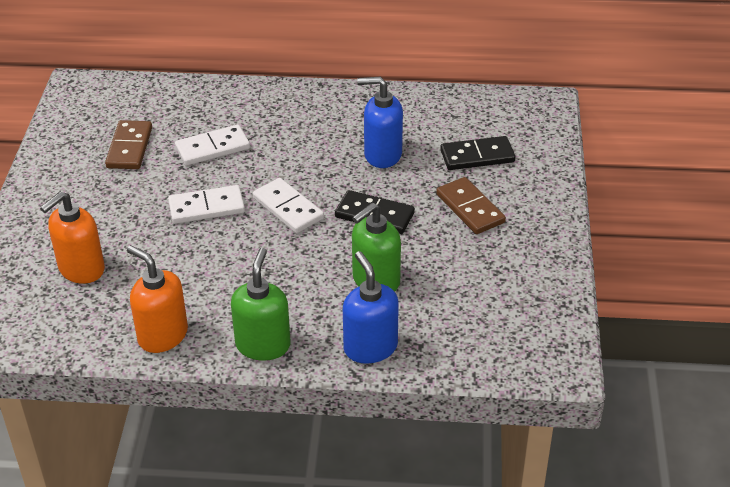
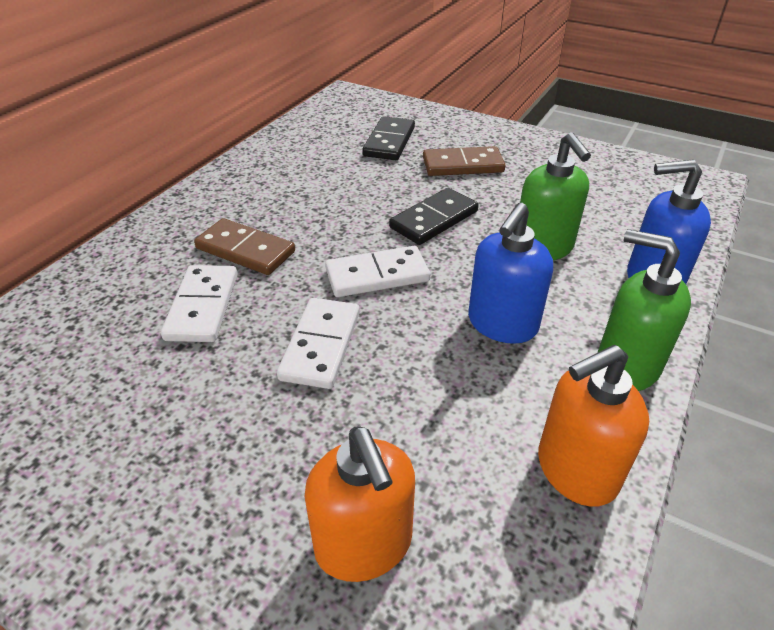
camera: 65 degrees left, 0 degrees up
(130, 148) = (111, 393): brown domino -> brown domino (245, 250)
(382, 155) = (339, 189): blue soap dispenser -> blue soap dispenser (502, 324)

